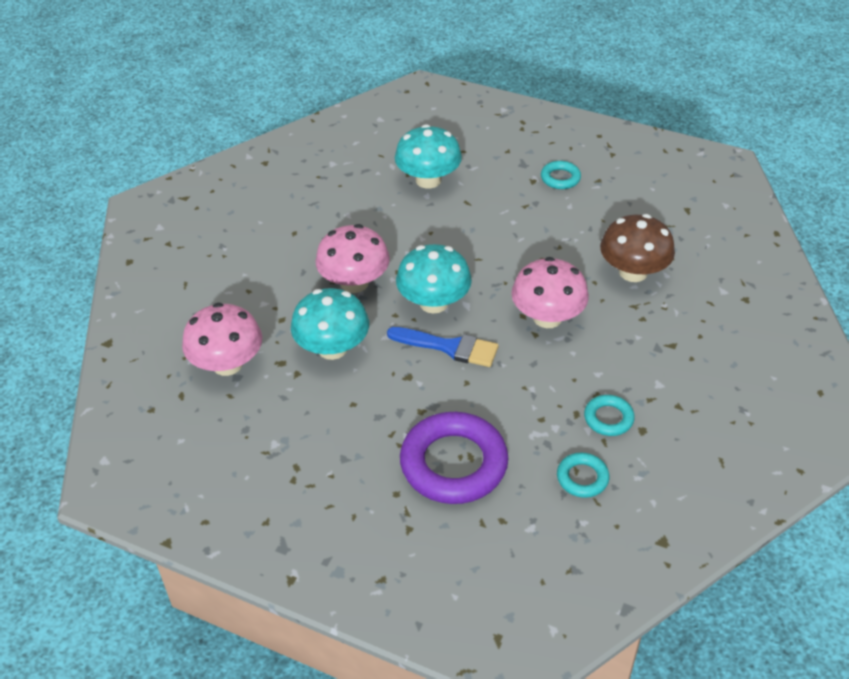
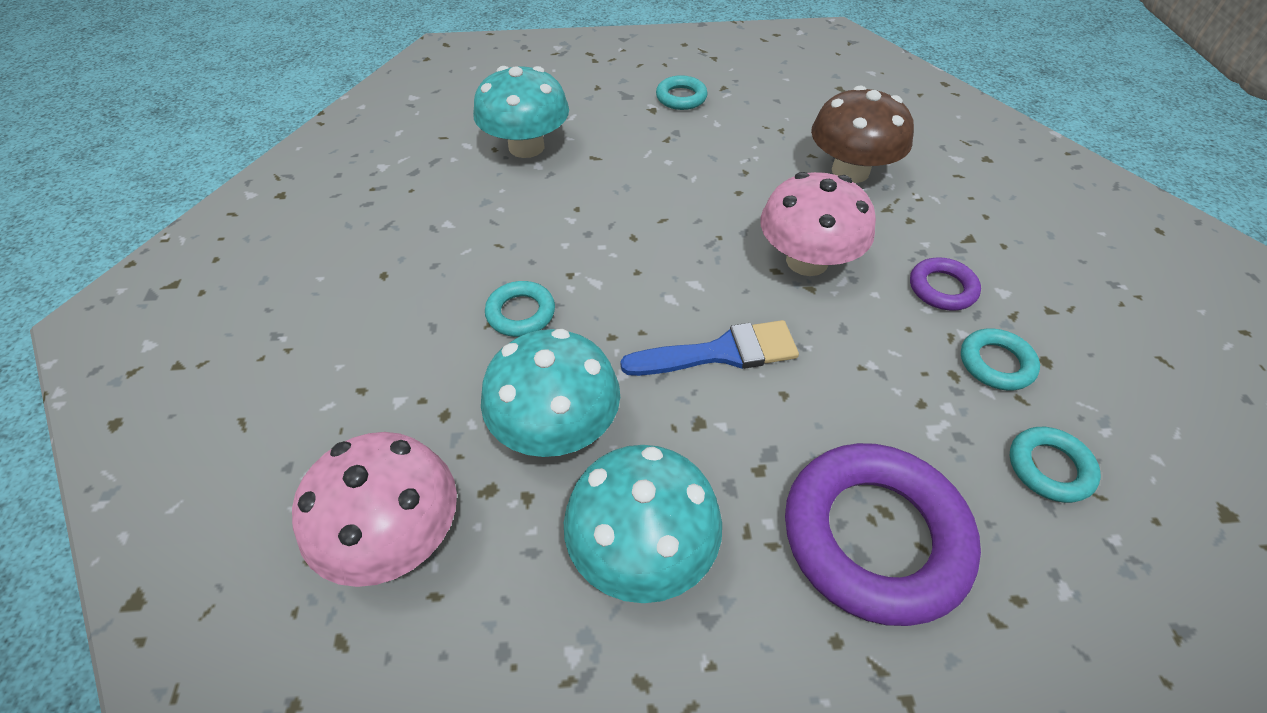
camera: 30 degrees left, 5 degrees up
(354, 283) = (521, 313): pink mushroom -> turquoise ring
(434, 303) = (651, 298): turquoise mushroom -> turquoise mushroom (642, 549)
(619, 366) = (942, 288): none -> purple ring

